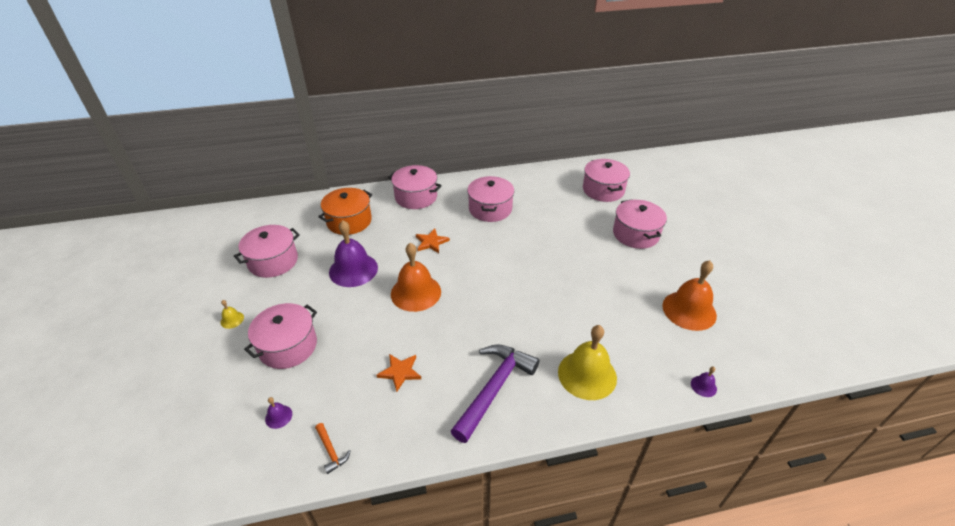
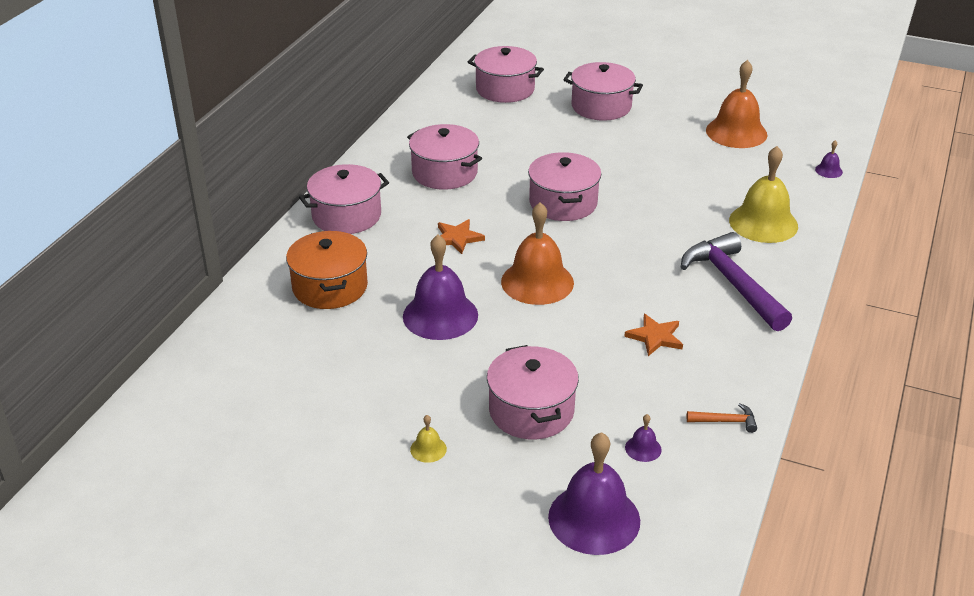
camera: 55 degrees left, 5 degrees down
(199, 421) = (594, 518): none -> purple bell
(273, 261) = (340, 380): pink pot -> pink pot (563, 203)

